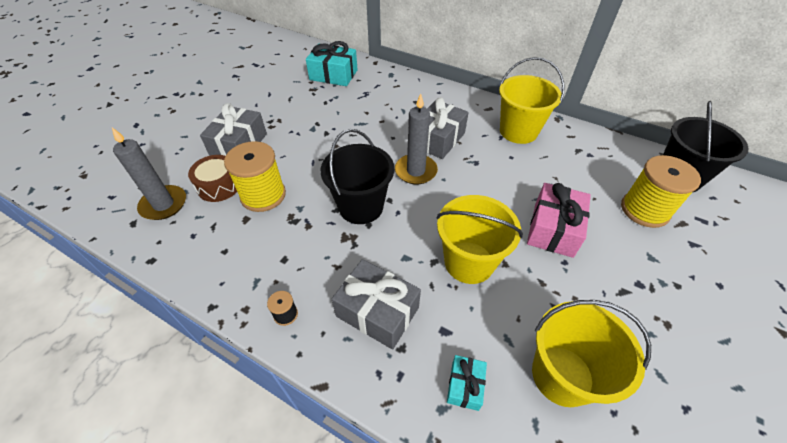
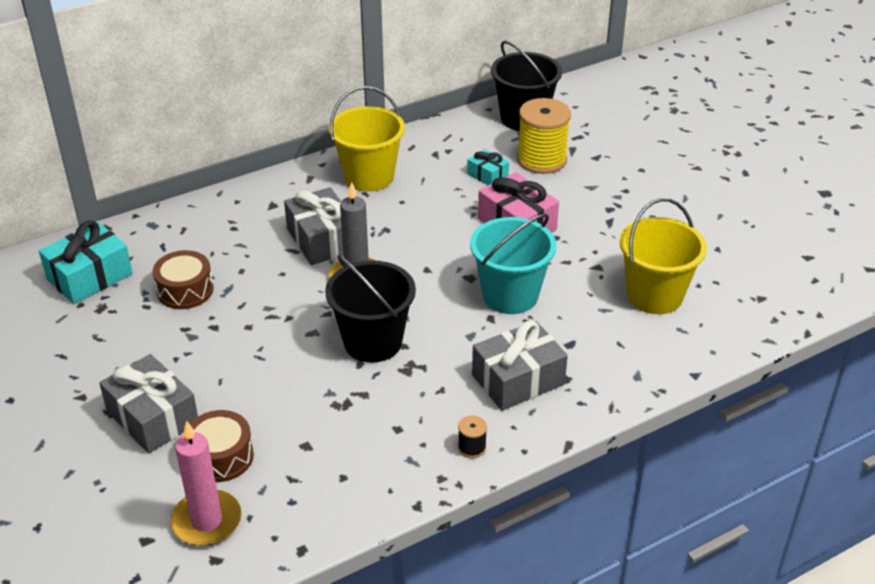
camera: 60 degrees left, 10 degrees down
(164, 204) = (207, 521): grey candle -> pink candle
(263, 195) = (278, 419): yellow spool -> none
(348, 109) = (185, 290): none -> brown drum
(465, 386) = (627, 354): turquoise gift -> turquoise gift (487, 175)
(469, 262) = (510, 295): yellow bucket -> turquoise bucket

